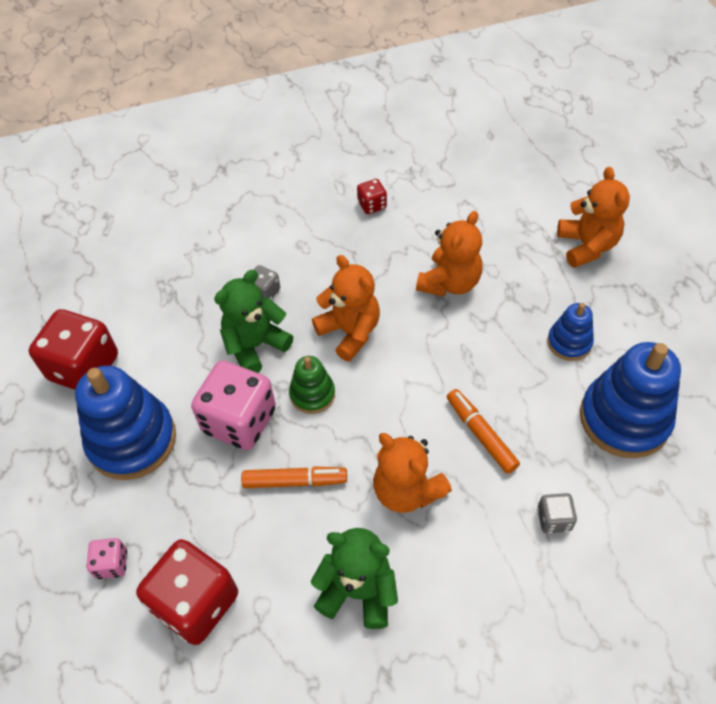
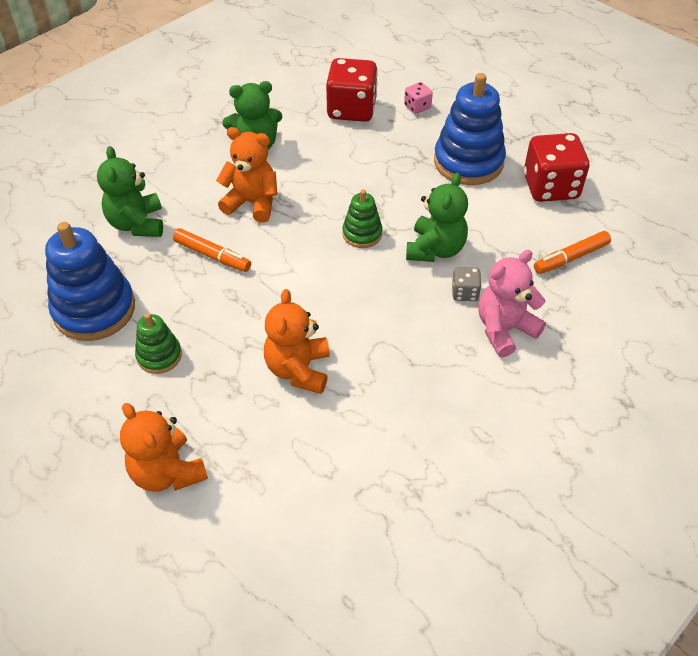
camera: 150 degrees right, 5 degrees down
(239, 421) = (403, 198): pink dice -> none
(259, 249) = (504, 329): none -> pink teddy bear
(295, 481) = (335, 181): orange marker -> orange marker (570, 258)
(350, 332) = (364, 289): orange teddy bear -> none
(372, 205) = (430, 425): red dice -> none
(553, 519) = (137, 224): grey dice -> green teddy bear
(569, 342) = (159, 356): blue stacking toy -> green stacking toy

